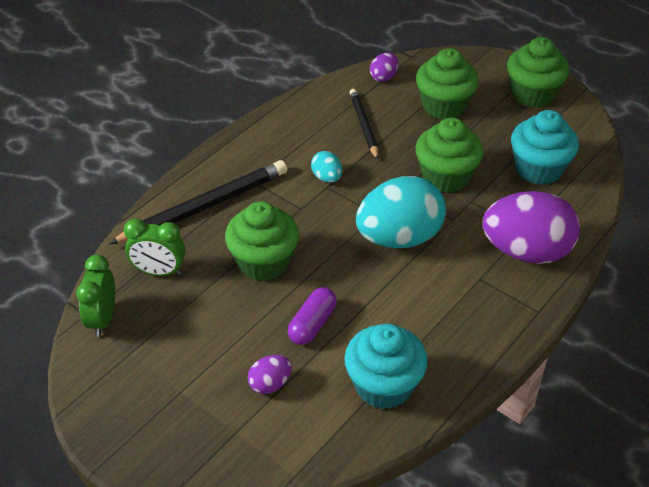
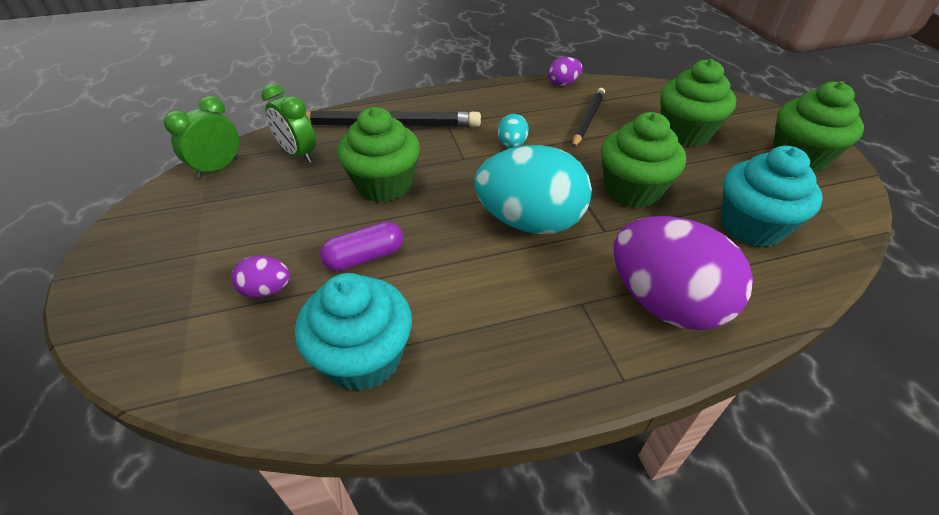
camera: 35 degrees right, 0 degrees up
(383, 77) = (643, 92): purple egg -> purple egg (563, 83)

